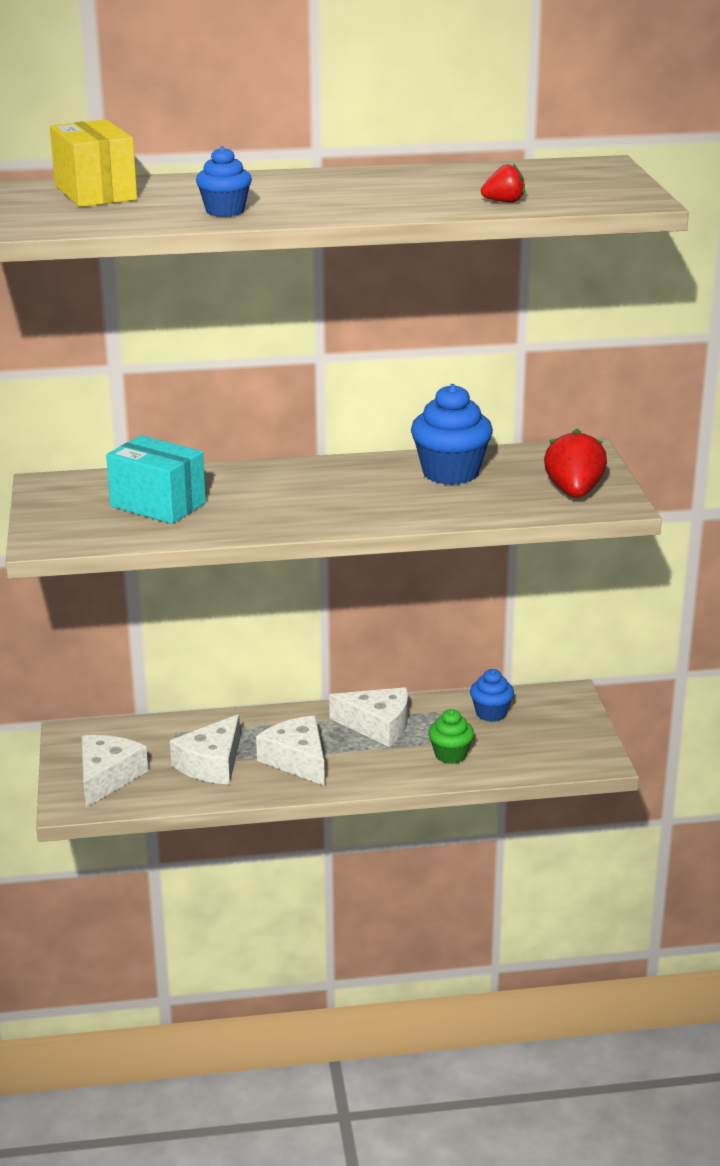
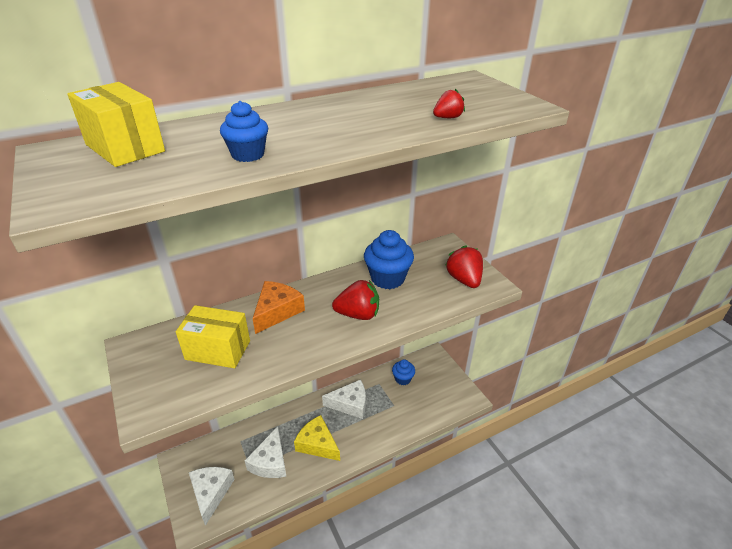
camera: 20 degrees left, 10 degrees up
(158, 505) = (218, 350): turquoise box -> yellow box
(259, 482) = (277, 311): none -> orange cheese
(297, 760) = (317, 444): white cheese -> yellow cheese
(376, 502) = (358, 314): none -> red strawberry
(450, 755) = (396, 416): green cupcake -> none

